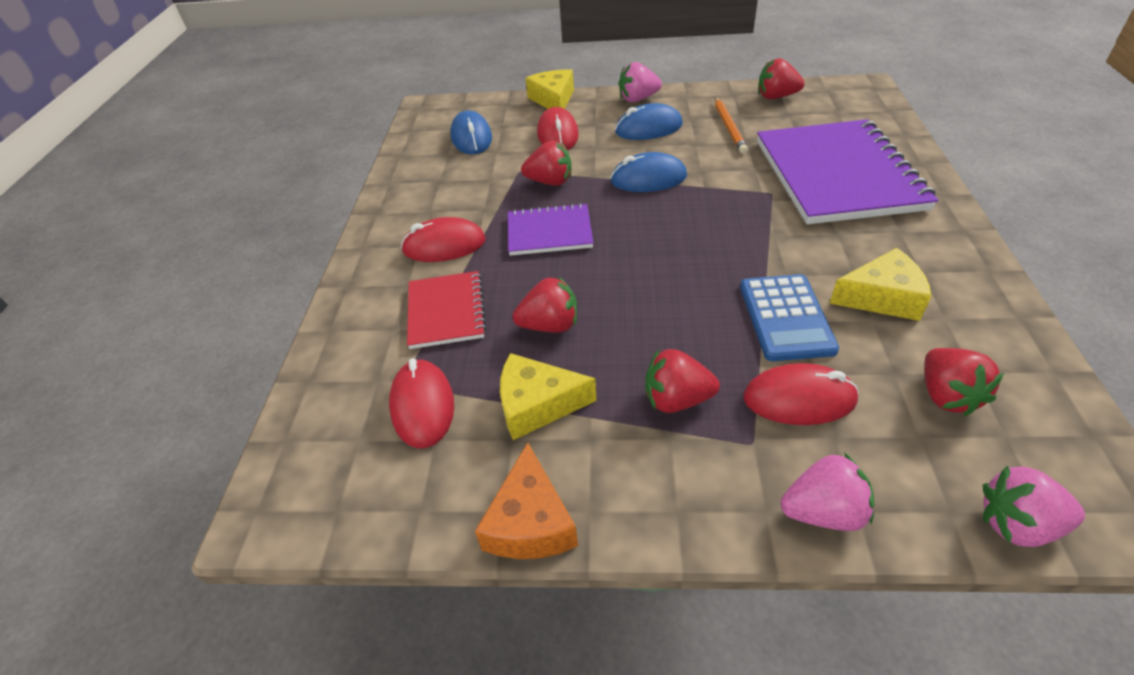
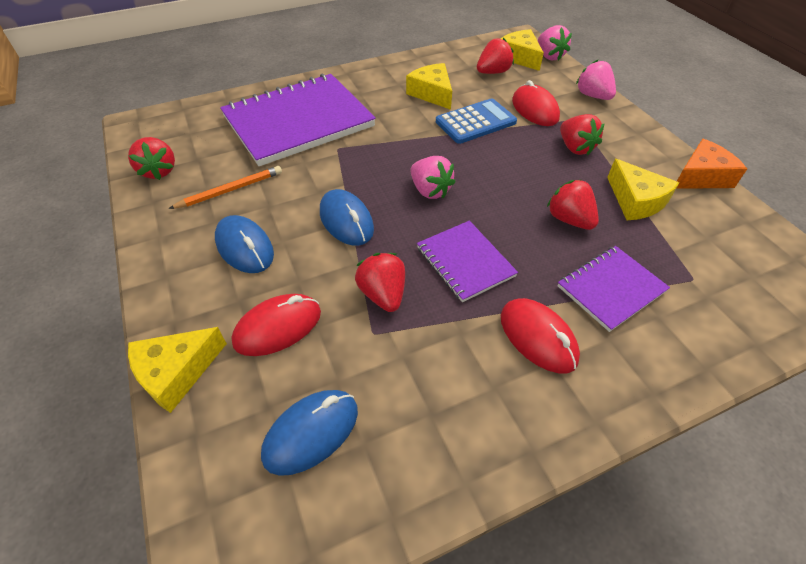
camera: 120 degrees left, 5 degrees up
(423, 406) = (696, 256): red mouse -> none
(446, 311) = (611, 289): red notebook -> purple notebook
(638, 99) = (169, 277): pink strawberry -> pink strawberry (430, 190)
(1013, 464) = (519, 57): none -> yellow cheese

